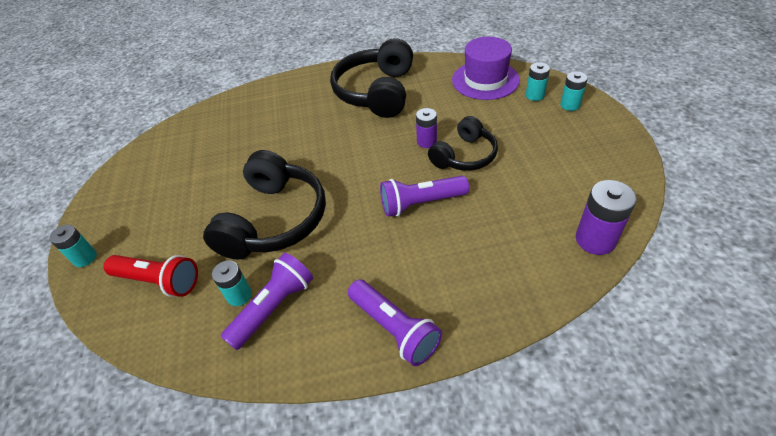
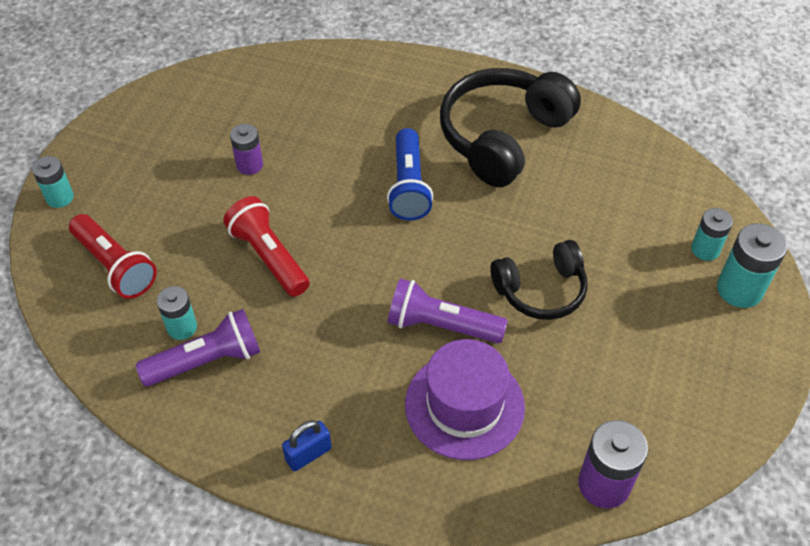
camera: 25 degrees right, 5 degrees up
(274, 220) = (269, 256): black headphones -> red flashlight
(339, 140) = (408, 186): none -> blue flashlight
(394, 329) = (308, 454): purple flashlight -> blue padlock
(426, 141) = (510, 245): purple battery -> purple battery (249, 165)
(485, 80) = (659, 190): purple hat -> purple hat (464, 405)
(570, 105) = (739, 289): turquoise battery -> turquoise battery, size x1.56

